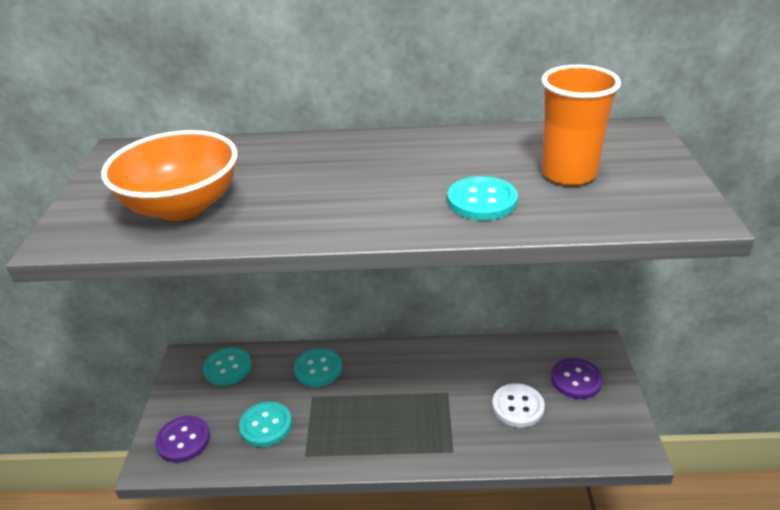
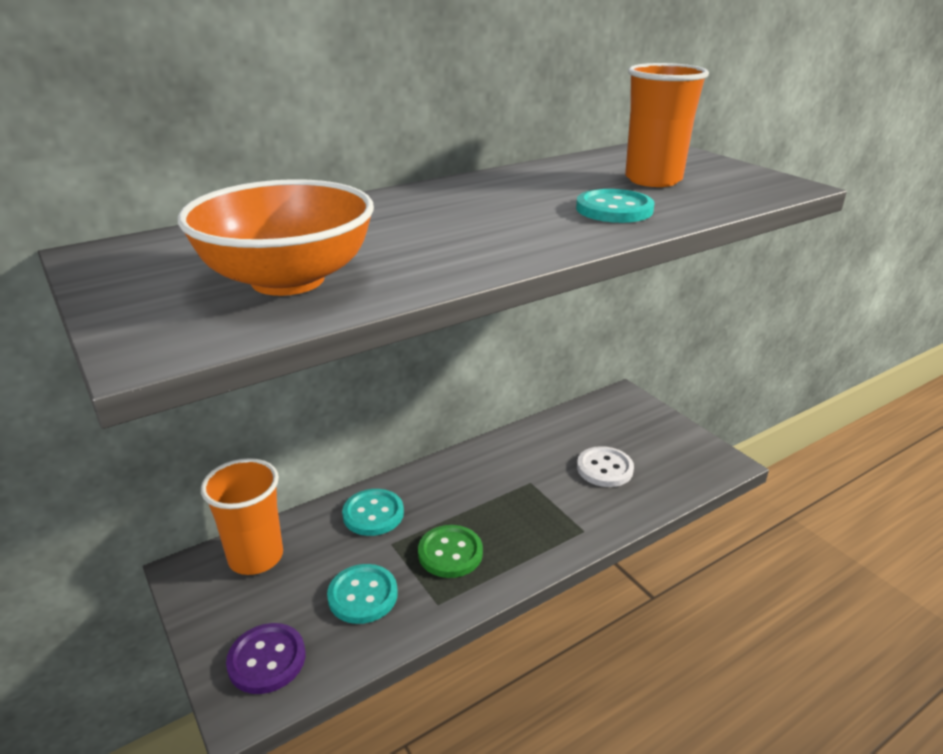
camera: 35 degrees left, 5 degrees down
(227, 368) = (256, 557): turquoise button -> orange cup
(343, 422) = (450, 553): none -> green button
(576, 380) = (631, 428): purple button -> none

